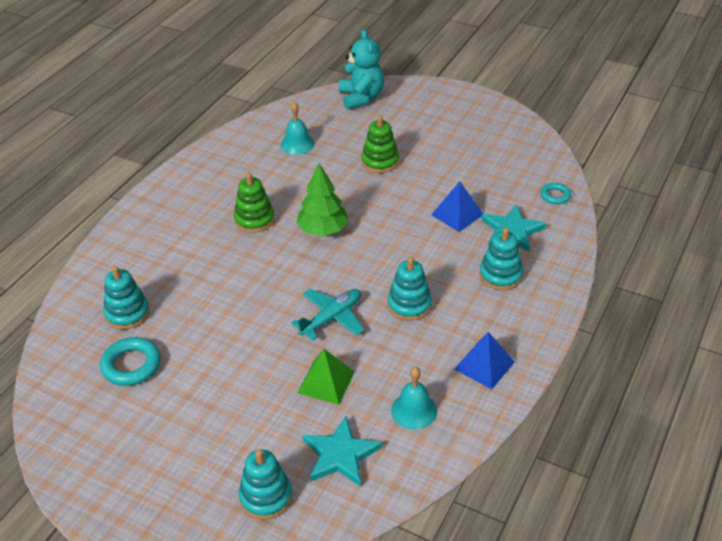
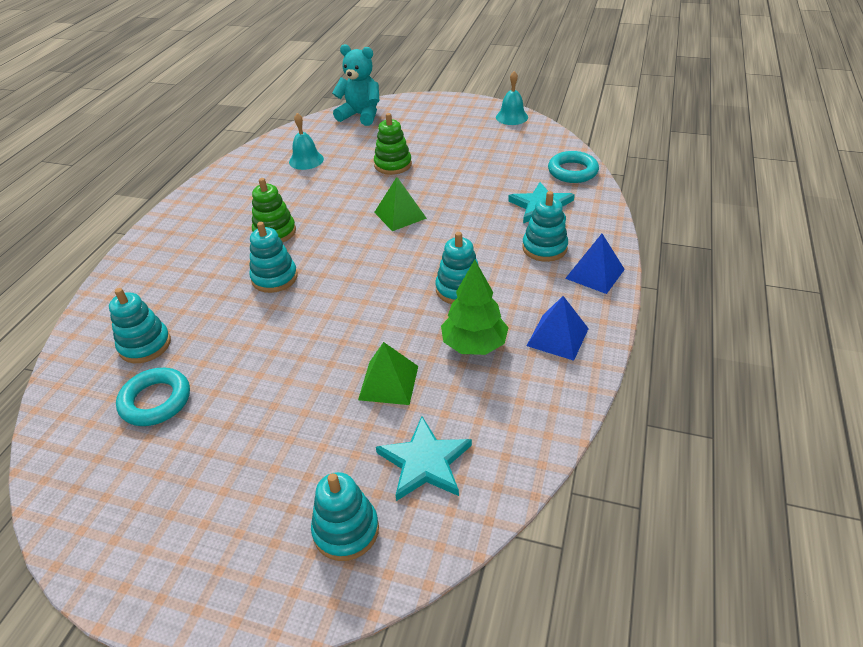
camera: 10 degrees left, 0 degrees up
(246, 267) = (274, 278): none -> turquoise stacking toy
(323, 230) = (349, 232): green tree -> green tree (474, 345)
(331, 318) = (379, 315): turquoise plane -> none
(361, 98) = (361, 115): turquoise teddy bear -> turquoise teddy bear turned 45 degrees counterclockwise
(374, 219) = (400, 215): none -> green pyramid
(414, 410) = (496, 397): turquoise bell -> turquoise bell (512, 117)
(457, 214) = (483, 199): blue pyramid -> blue pyramid (595, 273)
(555, 196) = (572, 171): turquoise ring -> turquoise ring, size x1.67

